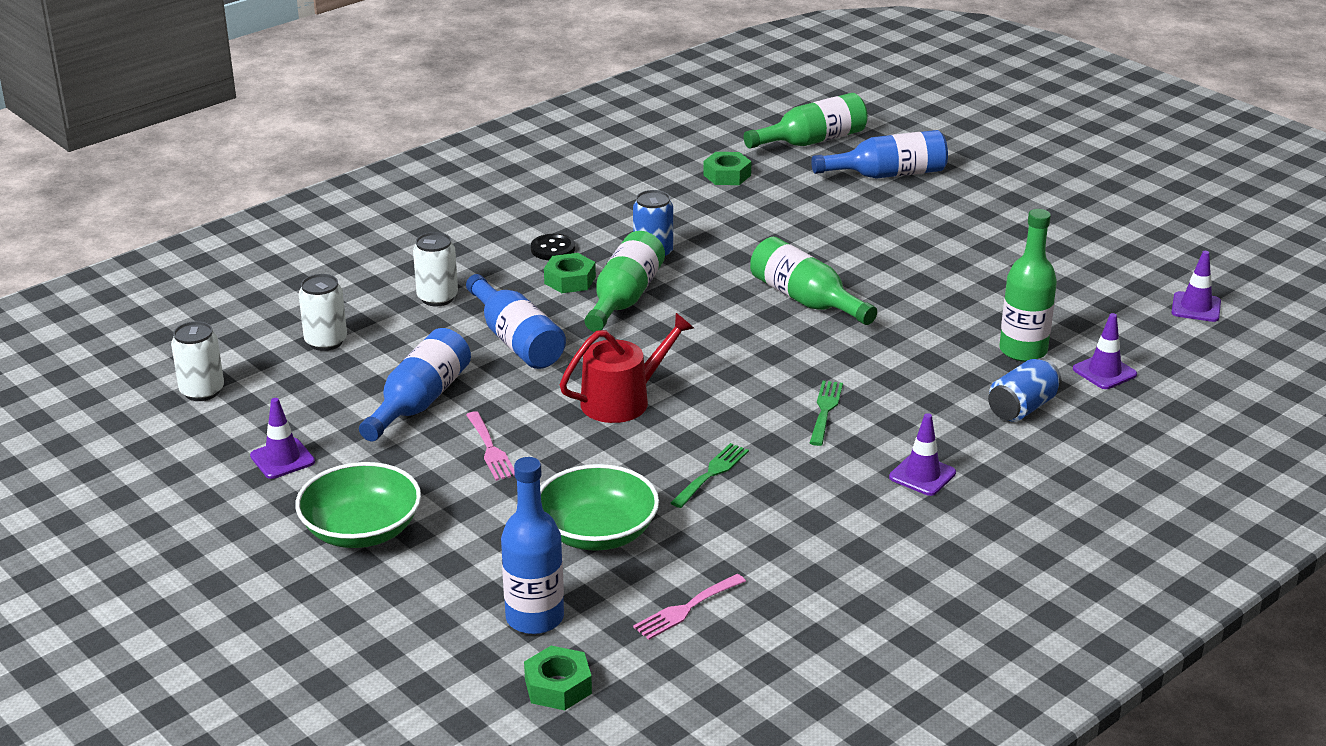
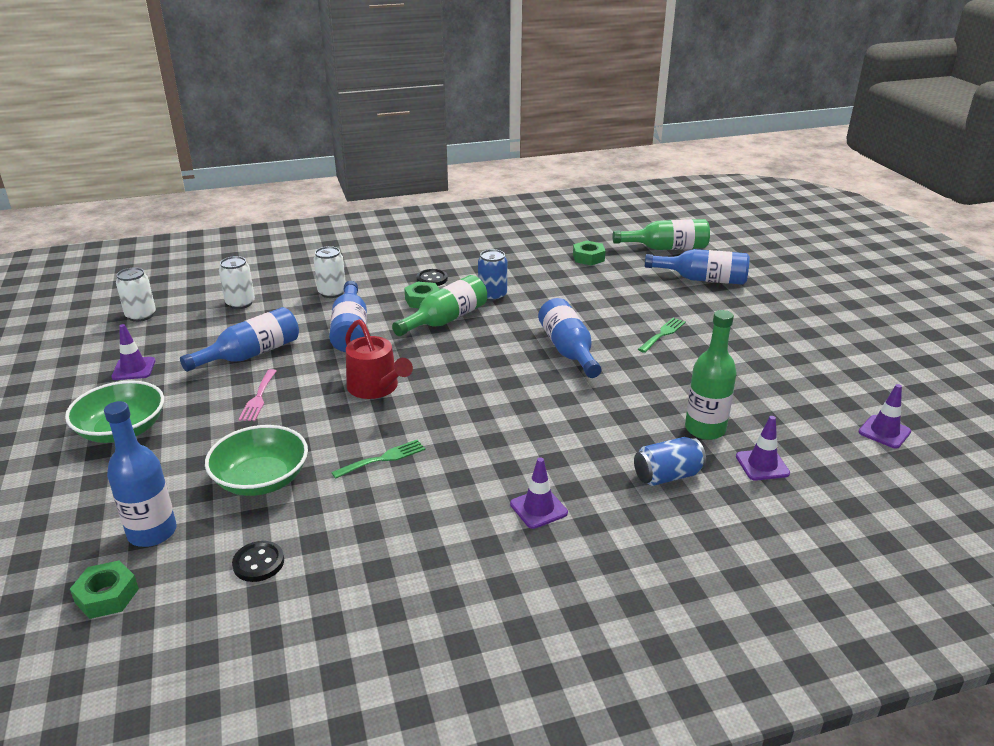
camera: 25 degrees right, 0 degrees up
(622, 400) = (376, 387): red watering can -> red watering can turned 60 degrees clockwise
(686, 609) = (258, 563): pink fork -> black button
(806, 300) = (568, 350): green bottle -> blue bottle
(825, 410) = (510, 434): green fork -> green fork (663, 334)

